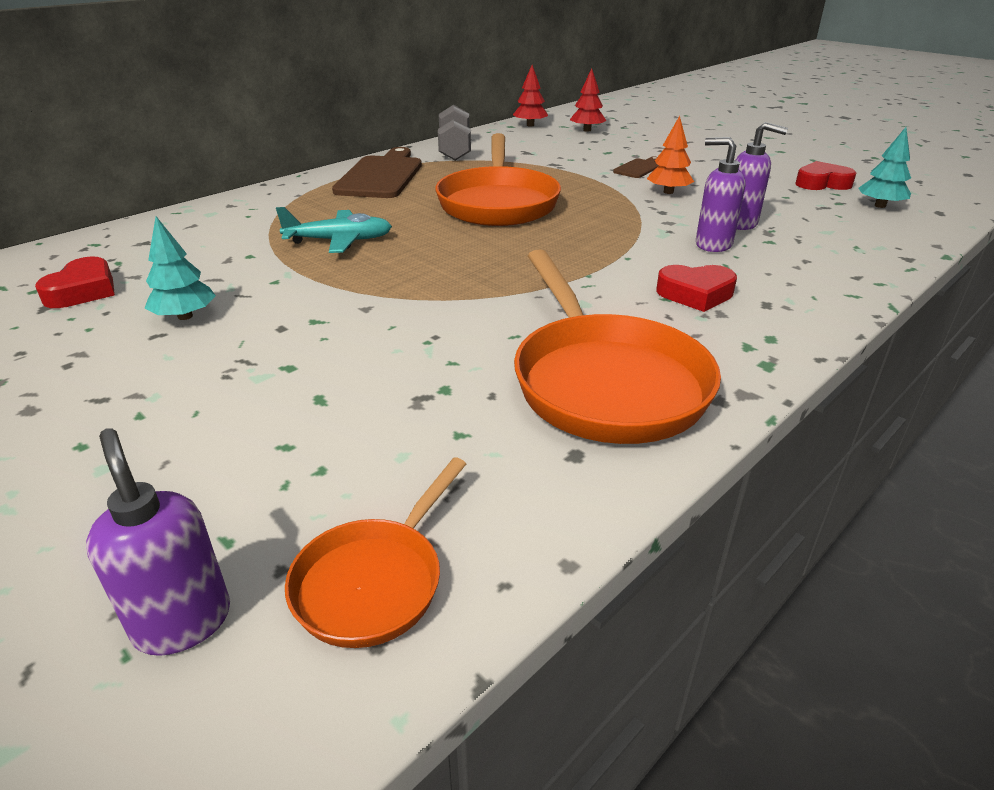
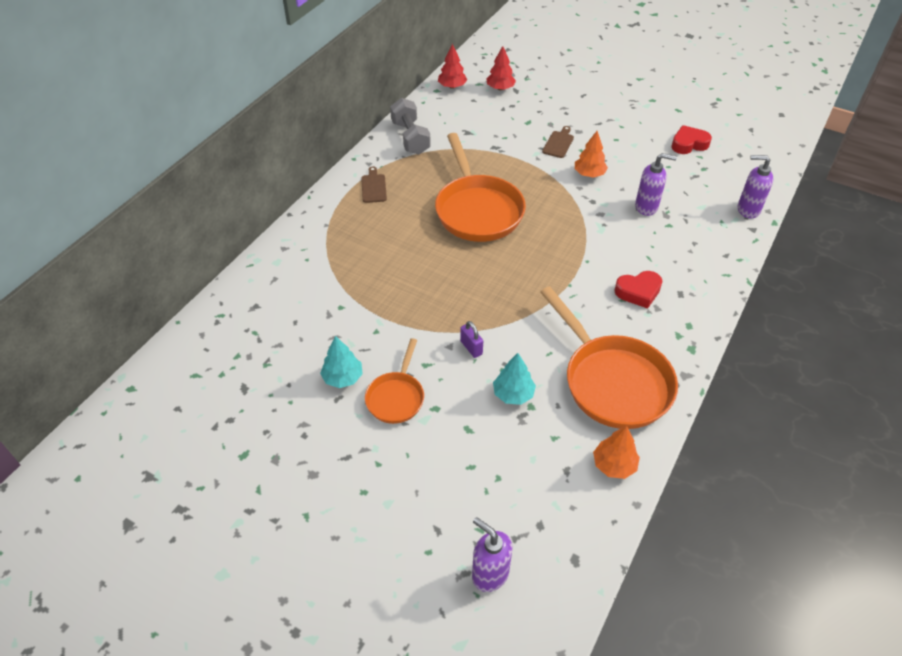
camera: 15 degrees left, 15 degrees up
(83, 291) = (256, 367): red heart -> none
(339, 241) = (392, 278): turquoise plane -> none
(374, 581) = (558, 534): orange pan -> orange pan (396, 397)
(381, 176) = (373, 187): brown cutting board -> brown cutting board, size x0.48
(396, 314) = (471, 347): none -> purple padlock
(551, 492) = (614, 465): none -> orange tree
(712, 244) = (635, 236): purple soap dispenser -> purple soap dispenser (748, 209)
(880, 206) = (729, 168): turquoise tree -> turquoise tree (513, 394)

